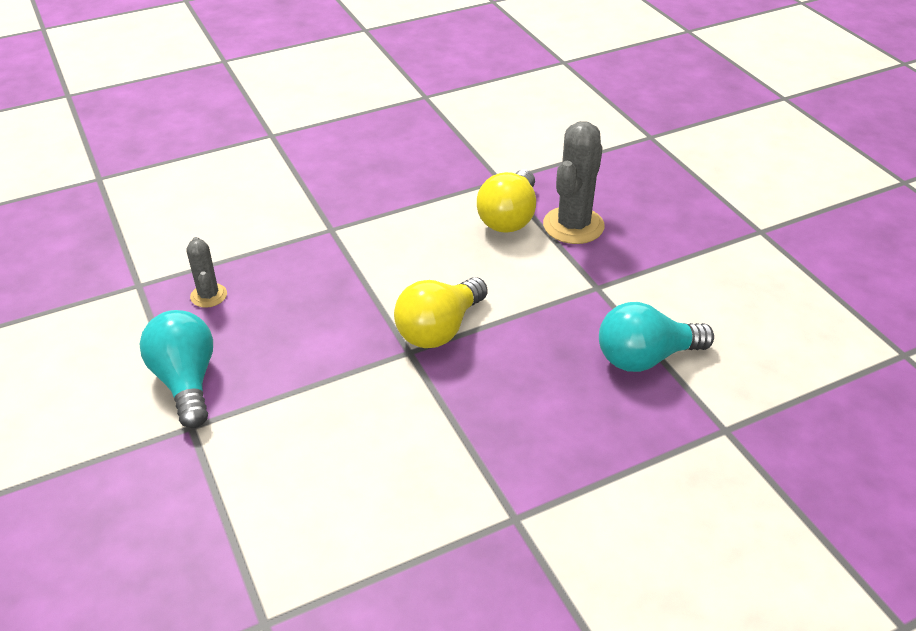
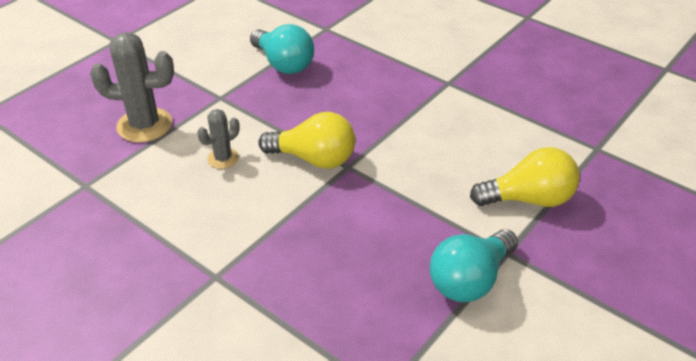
camera: 115 degrees left, 0 degrees up
(209, 295) = (364, 322): grey cactus -> grey cactus (223, 158)
(509, 217) = (147, 163): yellow light bulb -> yellow light bulb (529, 199)

